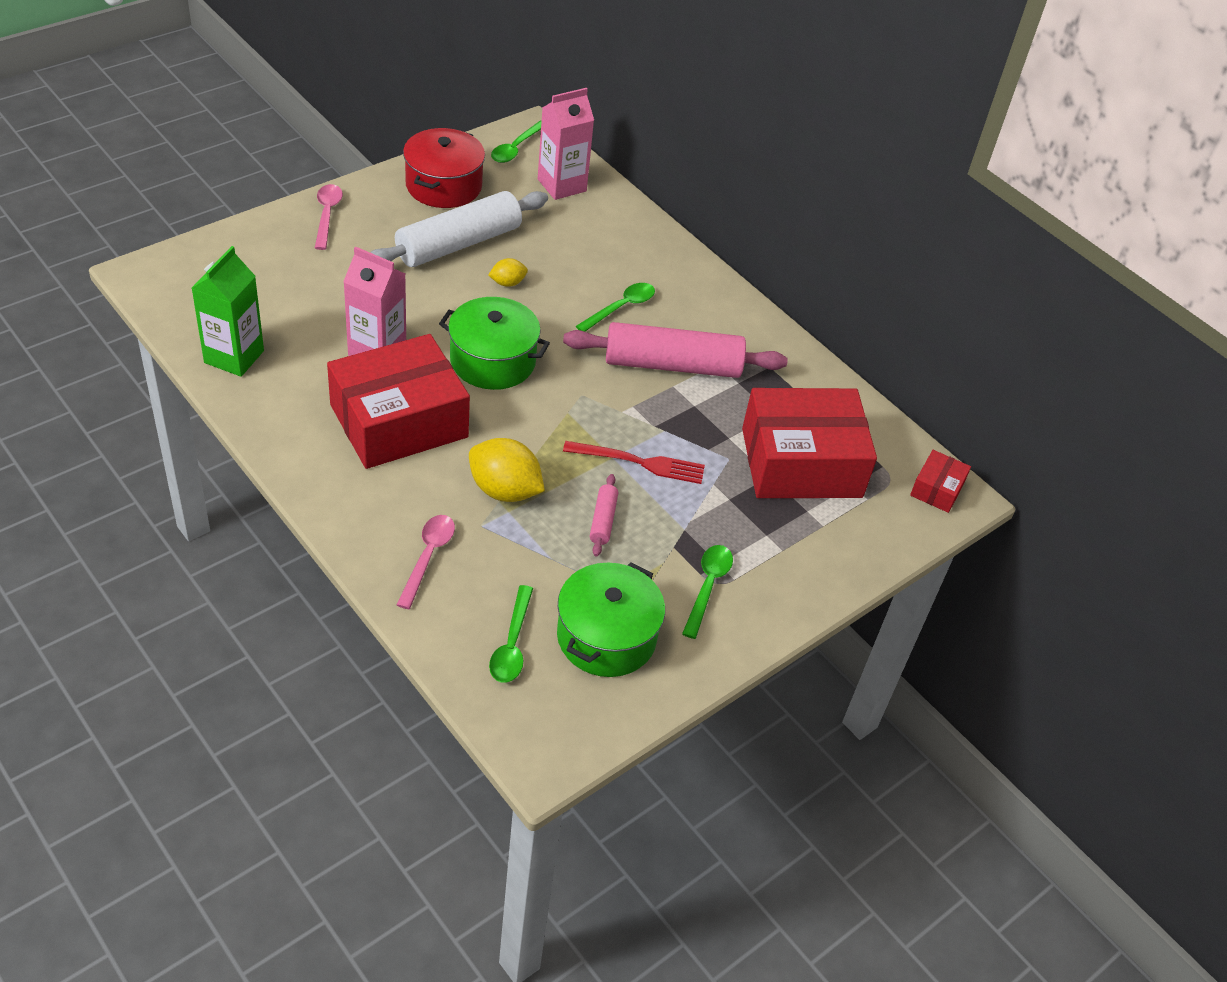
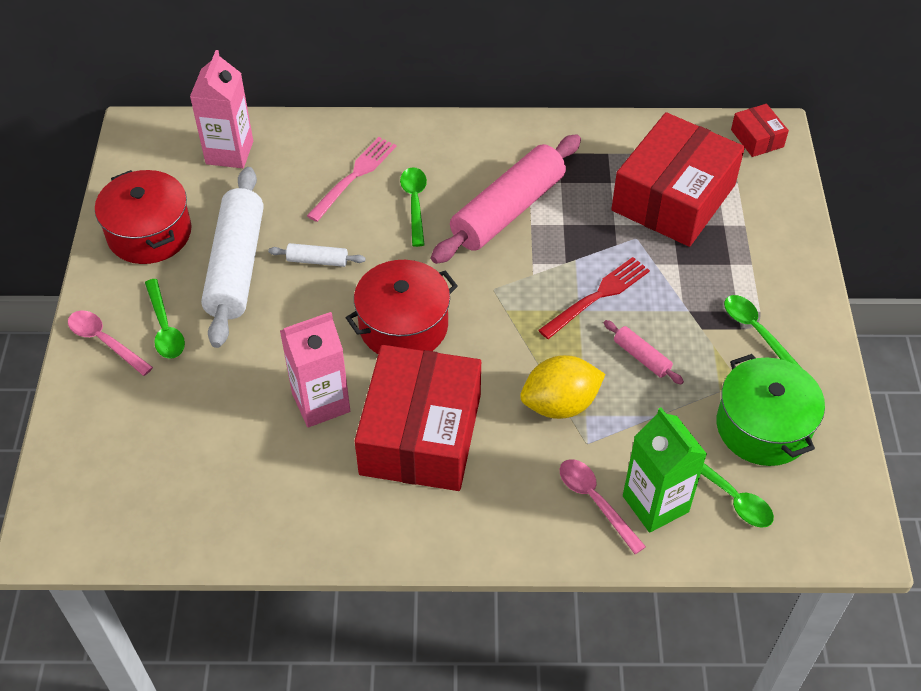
camera: 45 degrees left, 5 degrees up
(234, 357) = (232, 519): green carton -> green carton (655, 504)
(493, 361) = (403, 326): green pot -> red pot
(507, 283) = (317, 260): yellow lemon -> white rolling pin
(516, 148) = (150, 154): green spoon -> green spoon (165, 327)
(612, 261) = (355, 176): none -> pink fork

